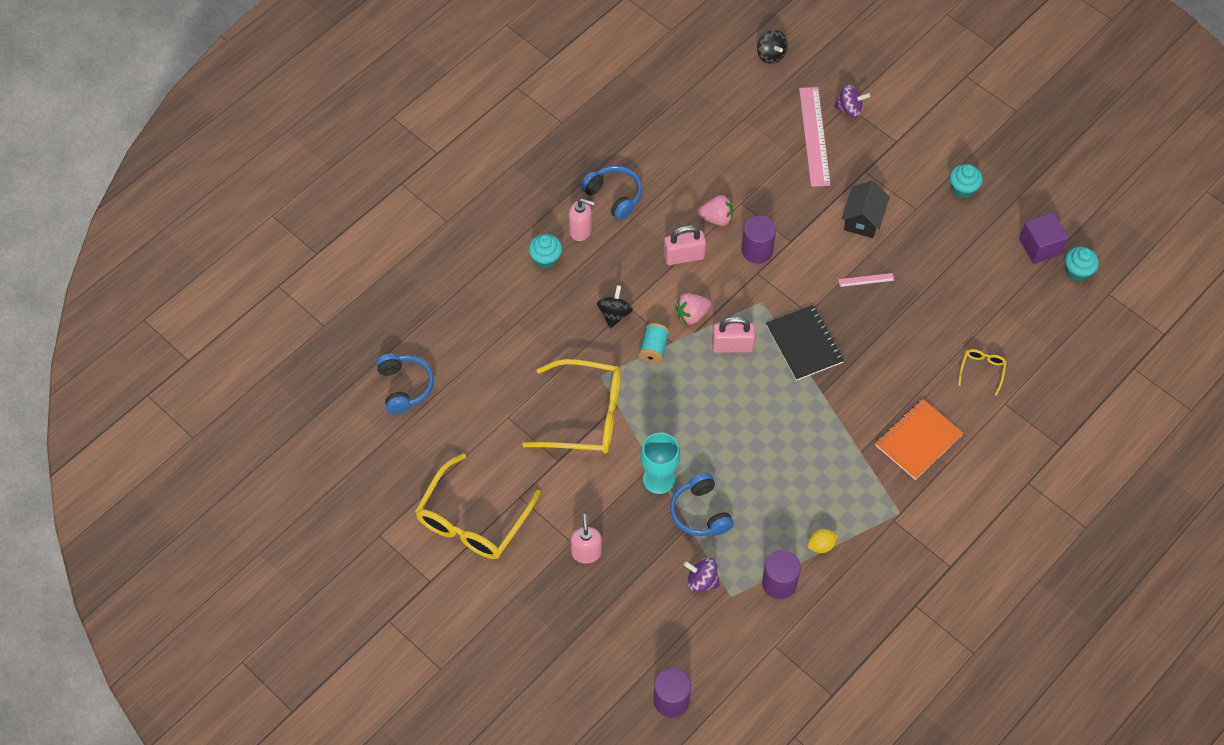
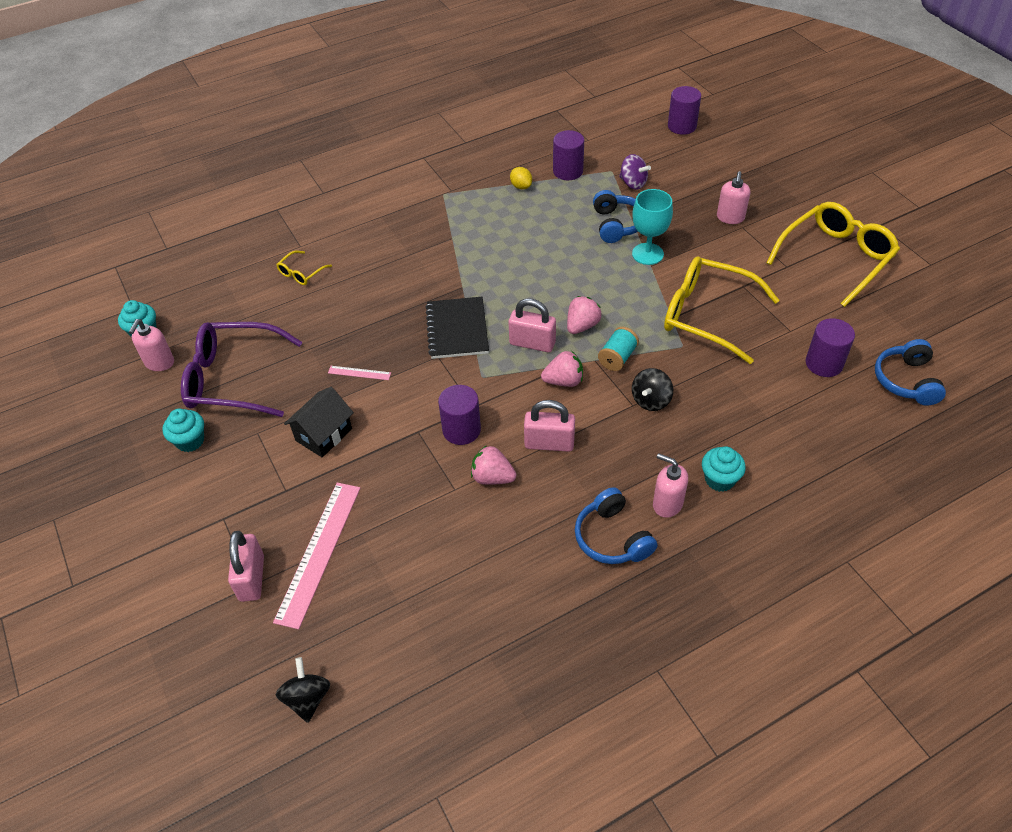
camera: 160 degrees left, 10 degrees down
(475, 387) = (824, 363): none -> purple cylinder
(695, 375) = (582, 326): none -> pink strawberry
(821, 545) = (521, 186): yellow lemon -> yellow lemon turned 60 degrees clockwise
(849, 109) = (252, 578): purple spinning top -> pink padlock
(918, 440) = (395, 236): orange notebook -> none
(967, 248) = (233, 379): none -> purple glasses
(1040, 247) = (159, 363): purple cube -> pink soap dispenser

